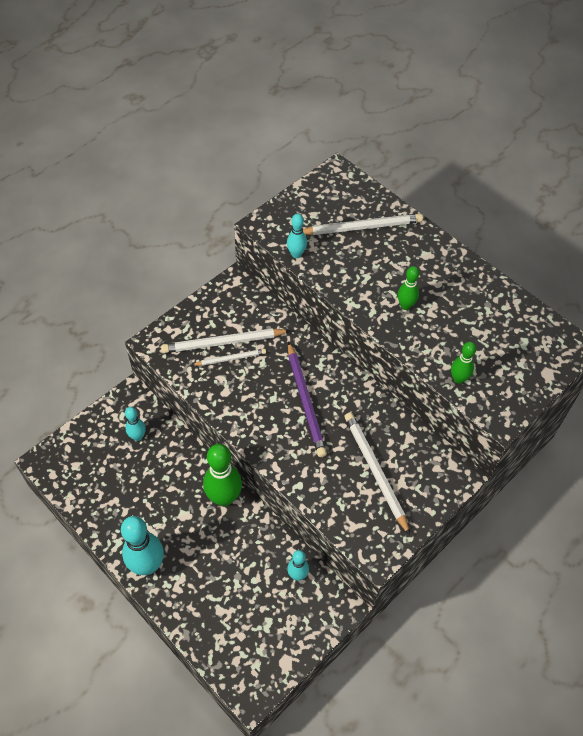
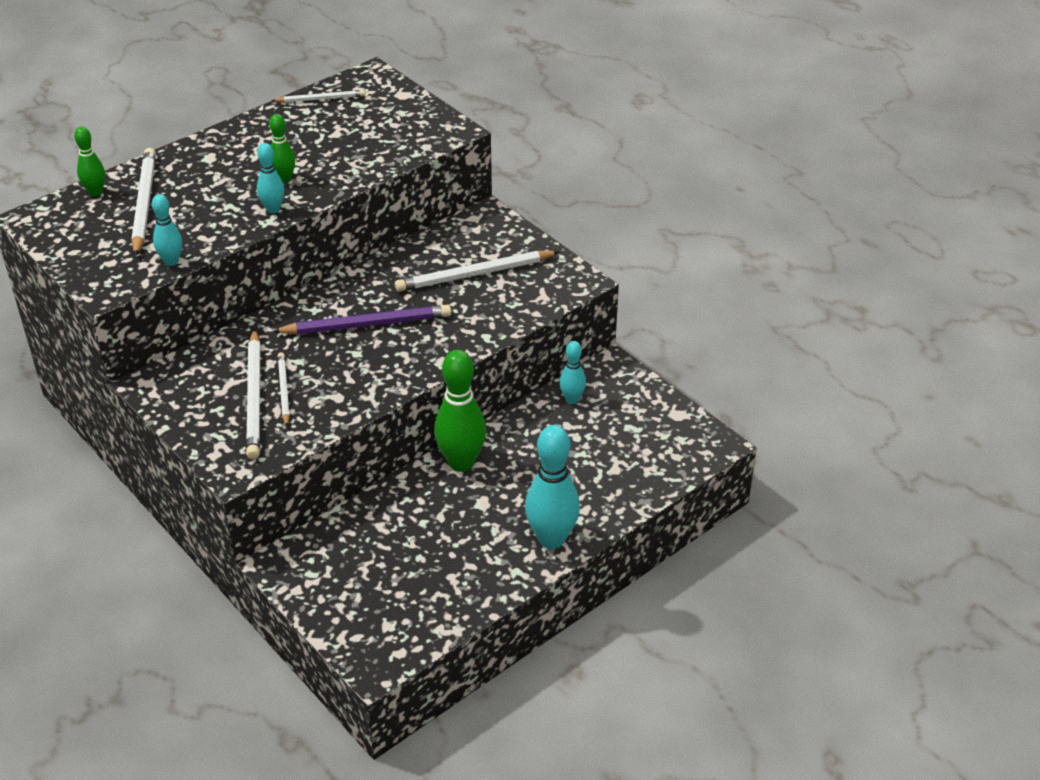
camera: 85 degrees left, 15 degrees down
(138, 436) = (351, 554): turquoise bowling pin -> turquoise bowling pin (273, 209)
(458, 379) = (398, 152): green bowling pin -> green bowling pin (95, 192)
(525, 315) = (321, 99): none -> white pencil

